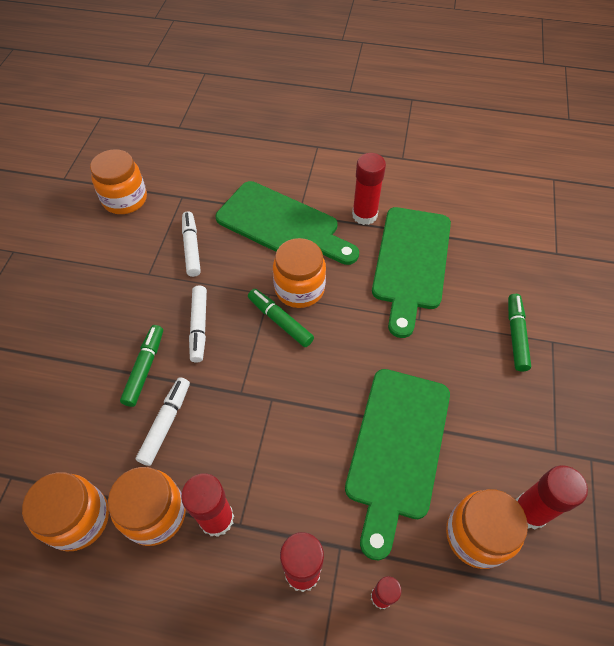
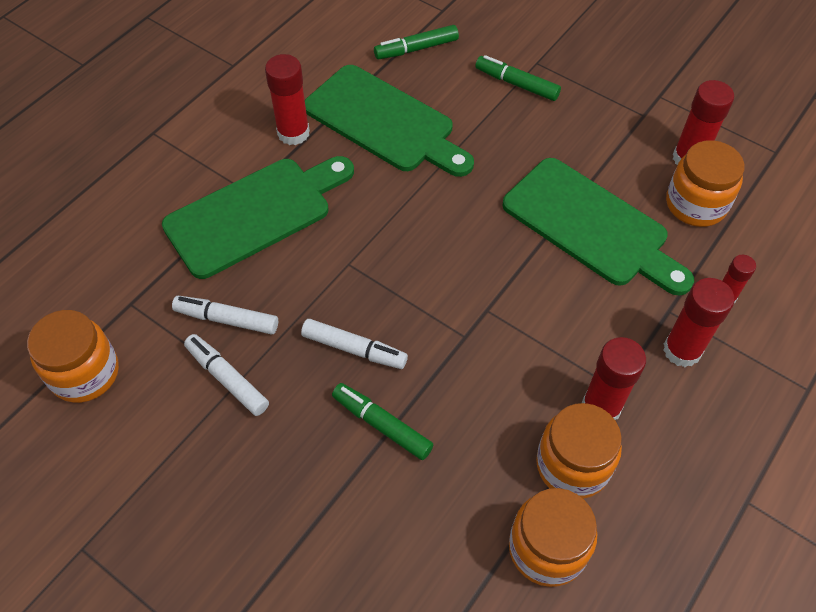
camera: 65 degrees left, 0 degrees up
(166, 423) = (467, 423): white marker -> white marker (227, 378)
(280, 321) = (392, 266): green marker -> green marker (416, 49)
(299, 289) = (358, 232): orange jar -> none

